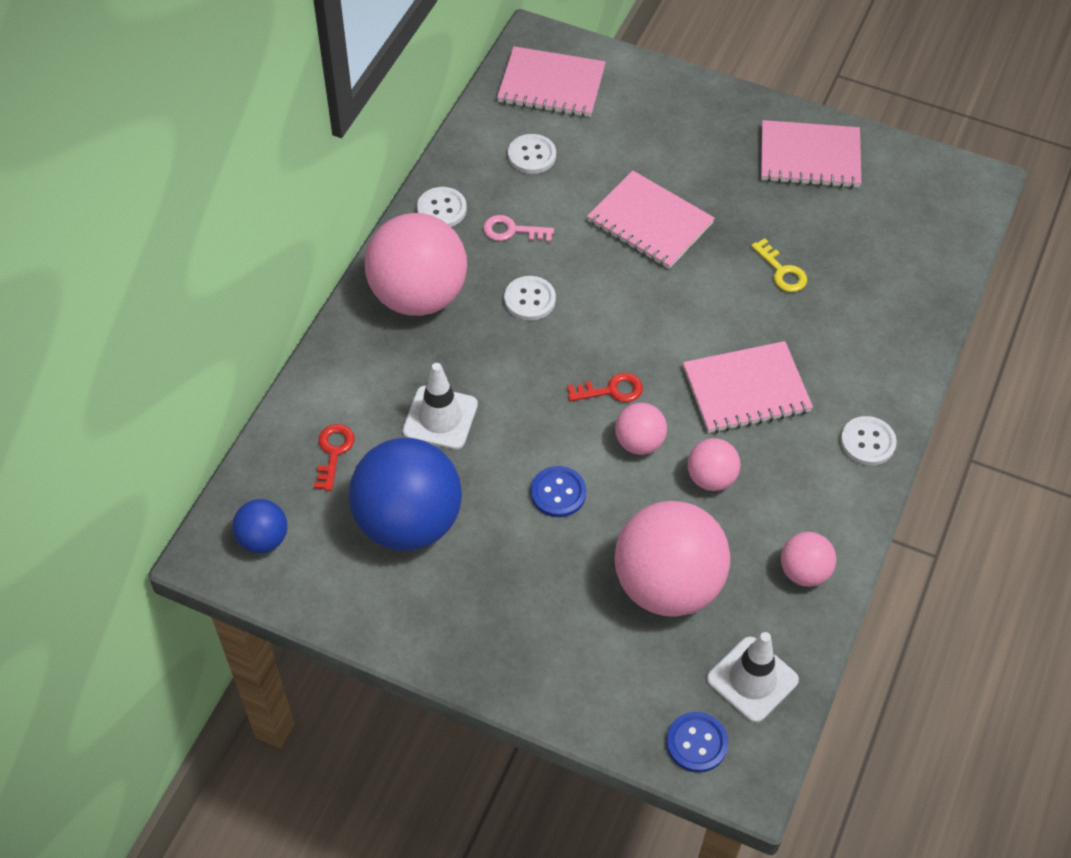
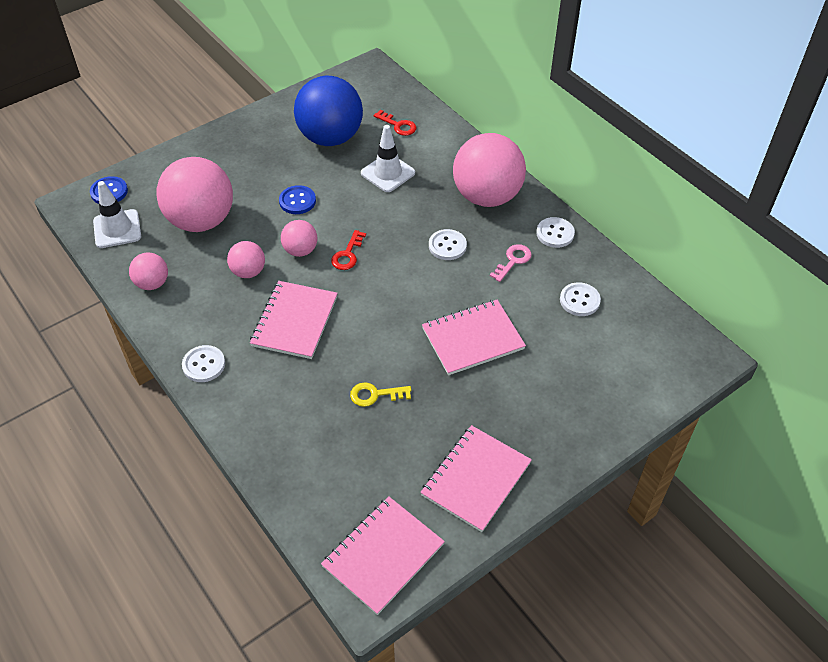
camera: 120 degrees right, 5 degrees down
(263, 539) = (365, 86): blue ball -> none
(551, 85) = (651, 343): pink notebook -> pink notebook (383, 555)

